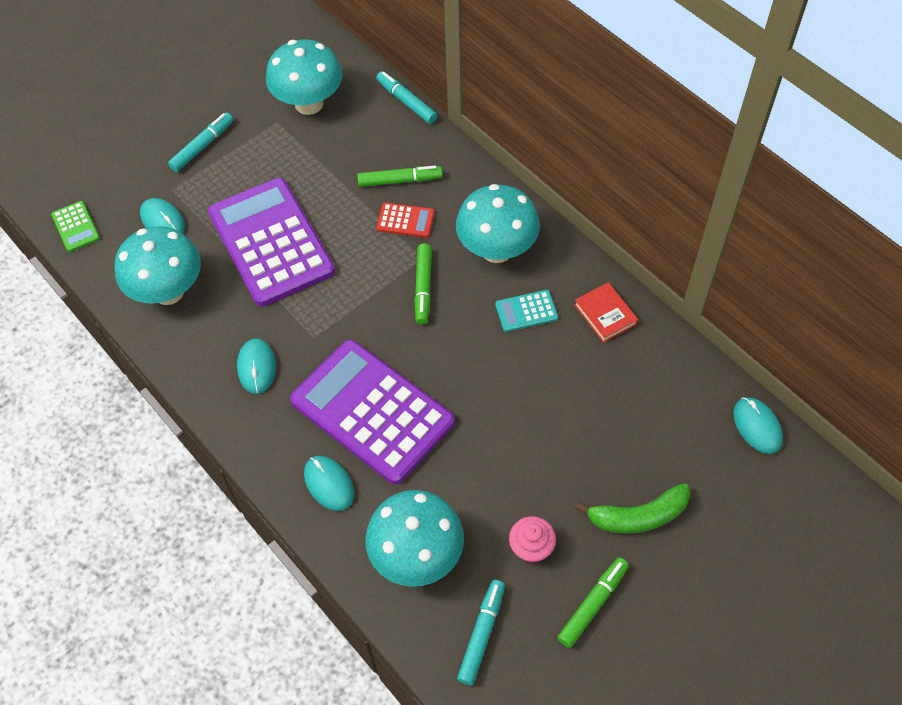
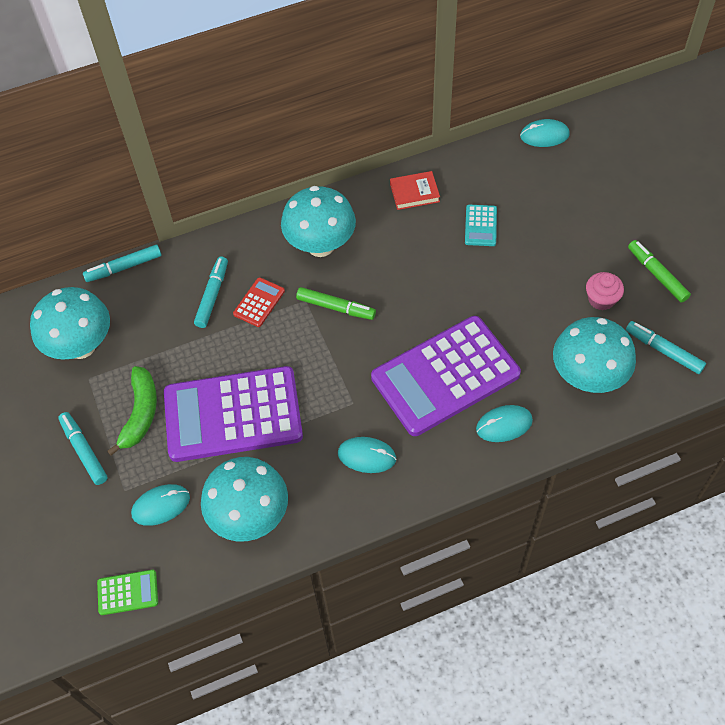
camera: 70 degrees left, 0 degrees up
(400, 181) = (212, 295): green marker -> turquoise marker
(526, 311) = (390, 242): turquoise calculator -> turquoise calculator (480, 226)
(638, 516) = (594, 226): green banana -> green banana (140, 414)

